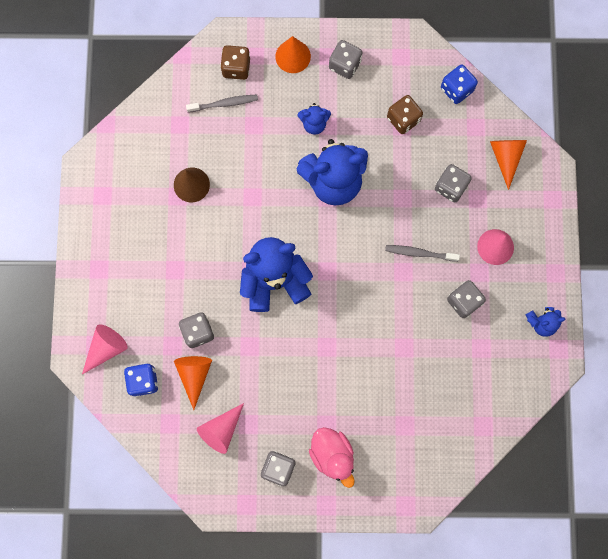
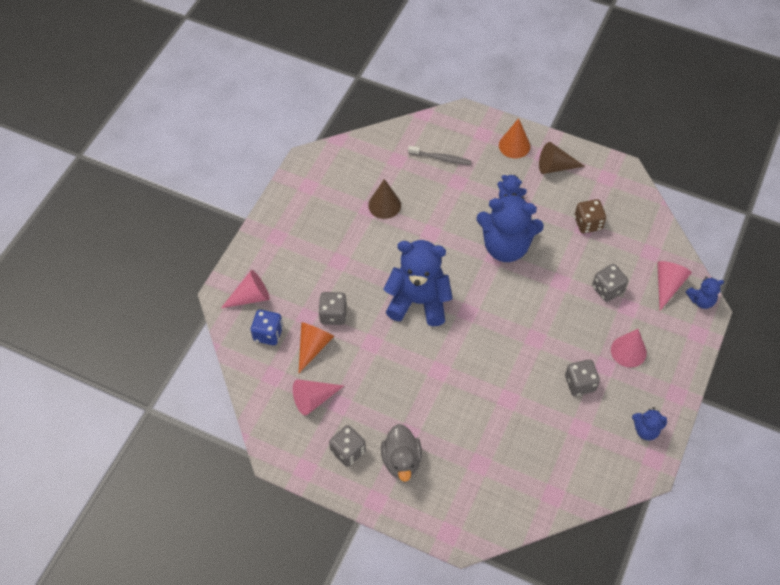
camera: 25 degrees right, 20 degrees down
(236, 68) = (463, 137): brown dice -> none
(332, 455) = (401, 460): pink duck -> grey duck
(345, 65) = (555, 167): grey dice -> brown cone
(419, 253) = (556, 329): grey toothbrush -> none
(456, 89) = (645, 218): blue dice -> none
(505, 158) = (667, 285): orange cone -> pink cone
(543, 161) = (701, 300): none -> blue teddy bear

